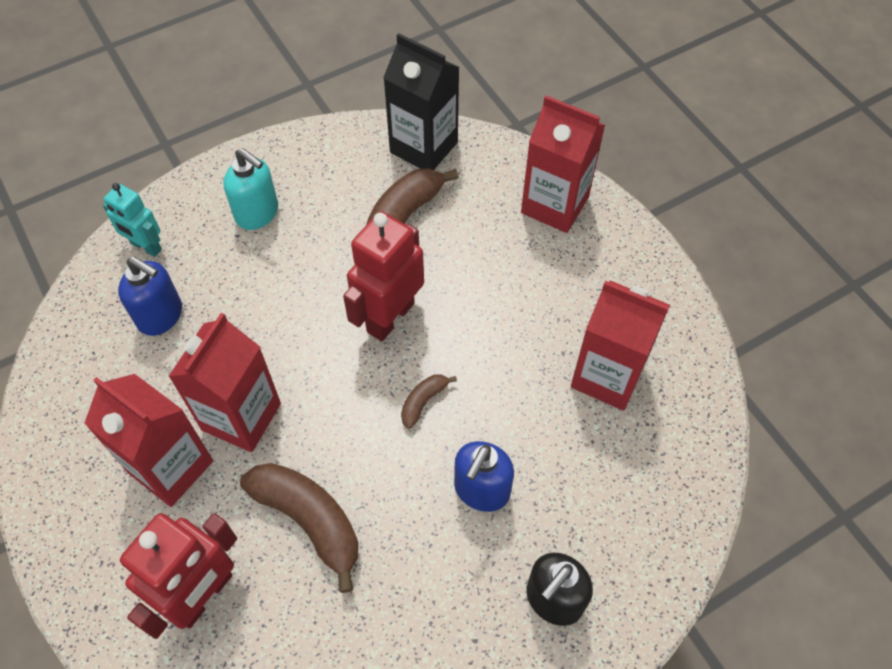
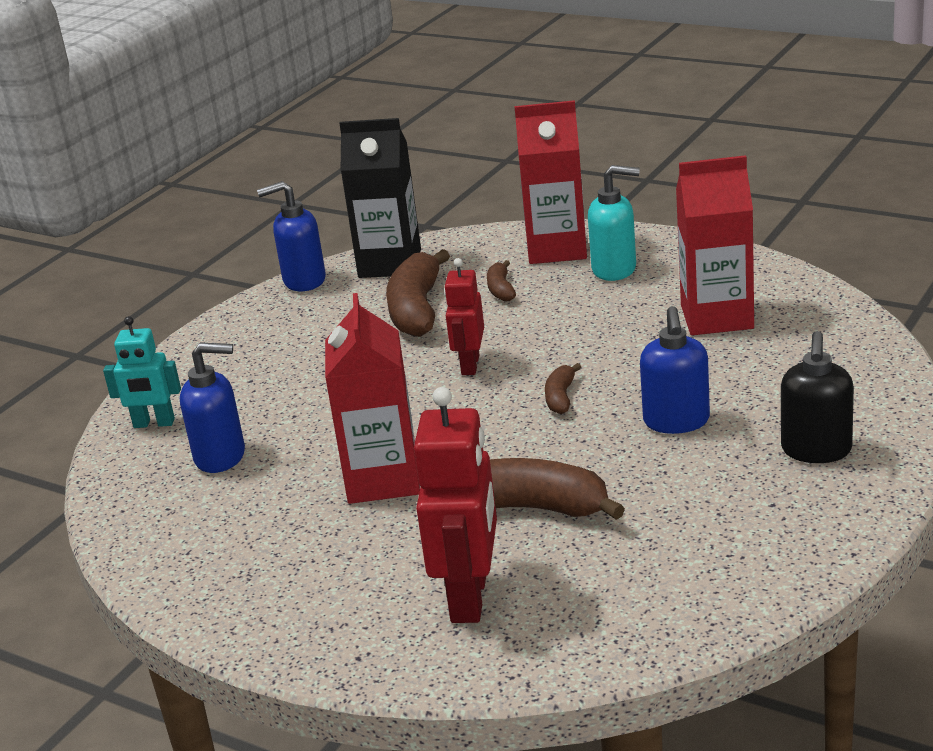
camera: 25 degrees left, 30 degrees down
(171, 467) = (341, 539): red carton -> none
(257, 213) = (258, 360): turquoise soap dispenser -> turquoise soap dispenser (614, 269)
(351, 132) = (304, 281): none -> blue soap dispenser
(390, 317) = (470, 365): red robot -> red robot, size x0.61
(477, 233) = (501, 289): none -> brown banana

